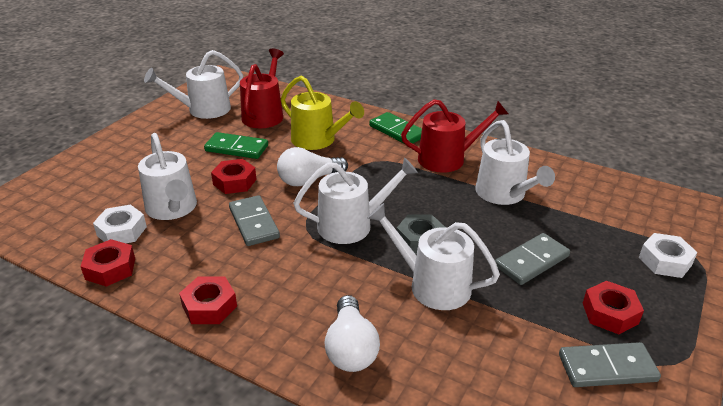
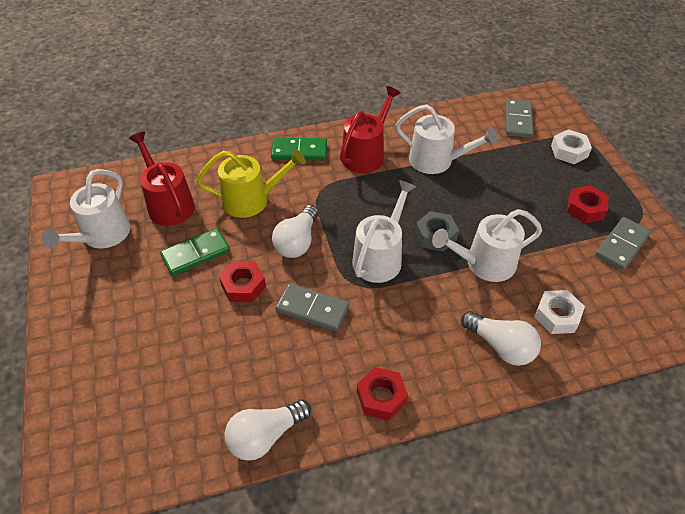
camera: 45 degrees left, 15 degrees up
(110, 268) = (265, 436): red nut -> white light bulb
(122, 231) = (221, 400): white nut -> white nut (557, 316)
(172, 208) = (230, 347): white watering can -> none
(531, 261) = (511, 203): grey domino -> grey domino (518, 120)

